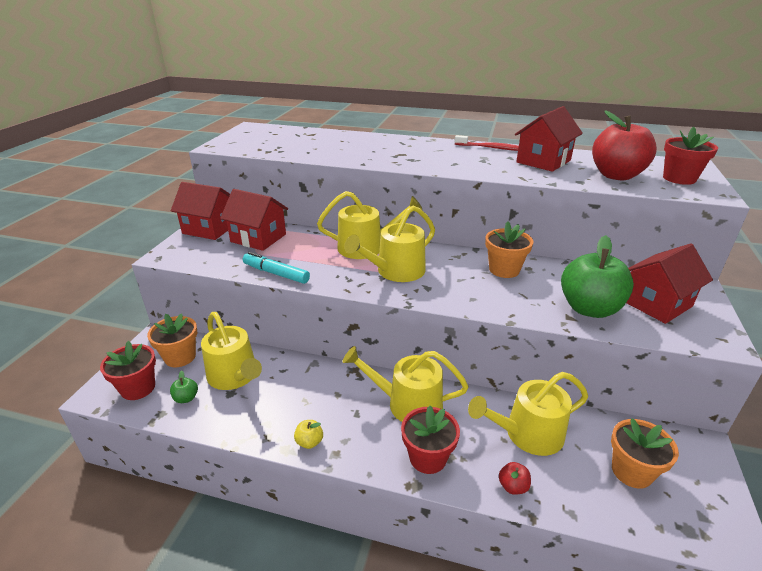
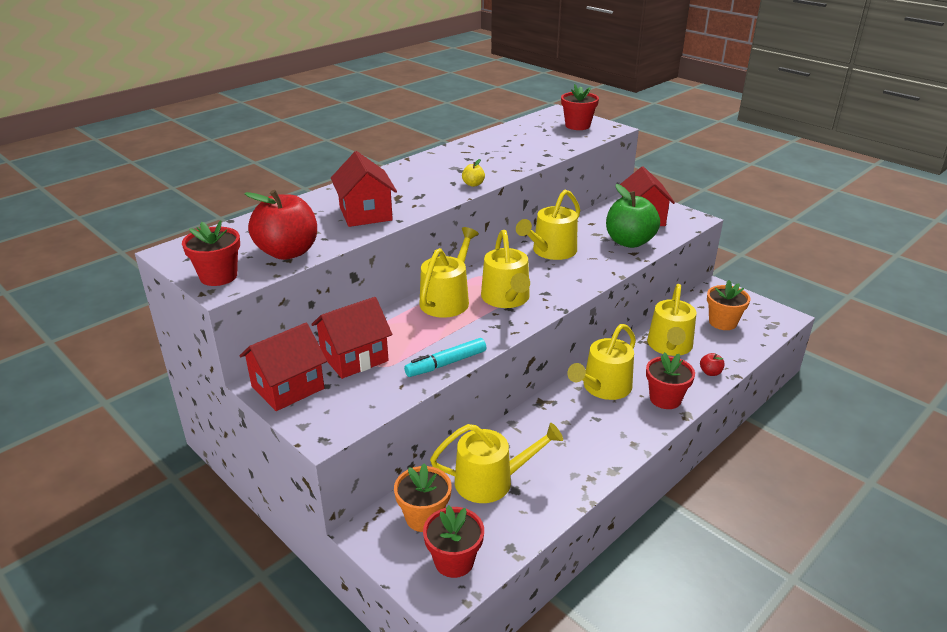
camera: 60 degrees left, 0 degrees up
(186, 398) = (500, 524): green apple -> none
(230, 143) = (218, 276): none -> red flower pot
(309, 442) = (612, 455): yellow apple -> yellow apple (473, 184)
(491, 148) = (436, 157): red toothbrush -> none
(504, 270) = (551, 251): orange flower pot -> yellow watering can
(543, 161) = (493, 151): red house -> red house (365, 213)
(616, 175) = (550, 140): red apple -> red apple (288, 252)

